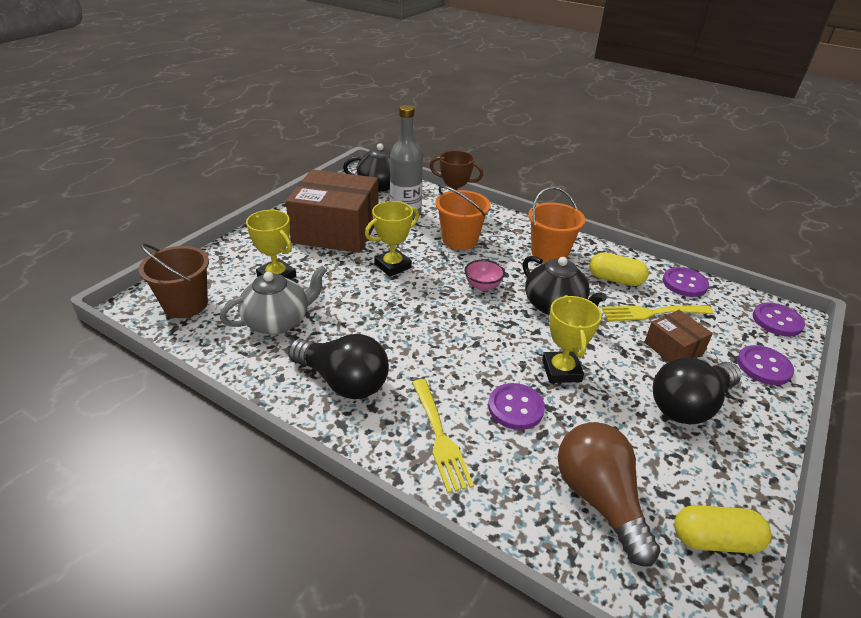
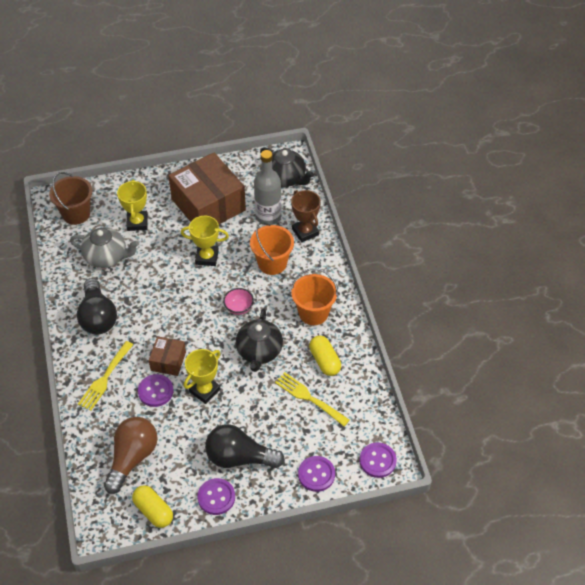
camera: 45 degrees right, 15 degrees up
(673, 348) = (284, 426): brown box -> brown box (168, 361)
(684, 283) = (364, 396): purple button -> purple button (216, 497)

